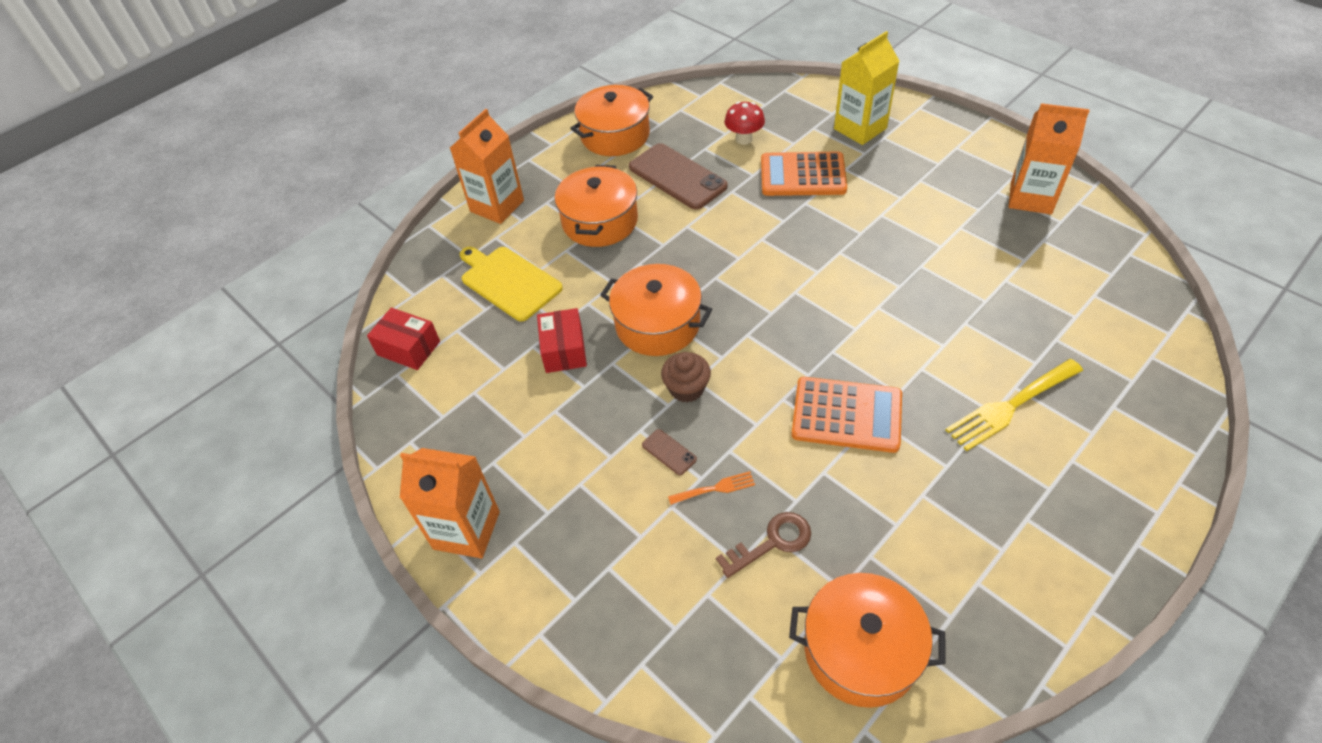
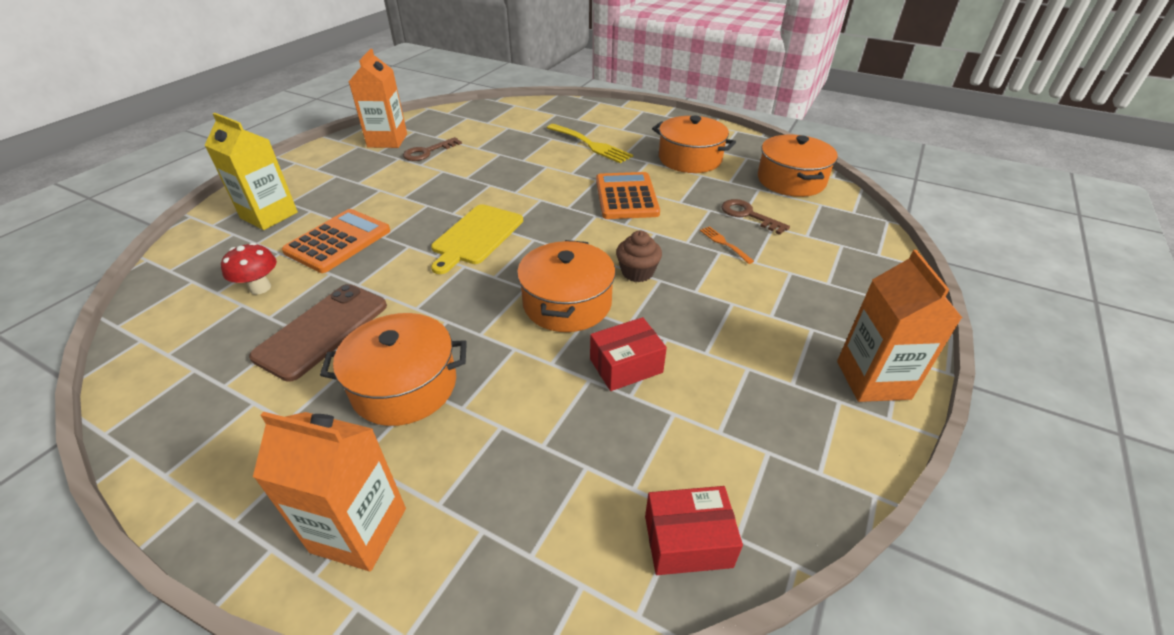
camera: 110 degrees left, 10 degrees down
(408, 348) = (688, 541): red box -> red box turned 75 degrees clockwise
(508, 281) = (530, 455): yellow cutting board -> yellow cutting board (476, 236)
(615, 135) = (204, 414): orange pot -> orange pot (690, 159)
(669, 452) = (707, 271): brown phone -> none
(802, 175) = (338, 241): orange calculator -> orange calculator turned 135 degrees counterclockwise
(995, 233) = (428, 152): none -> brown key

